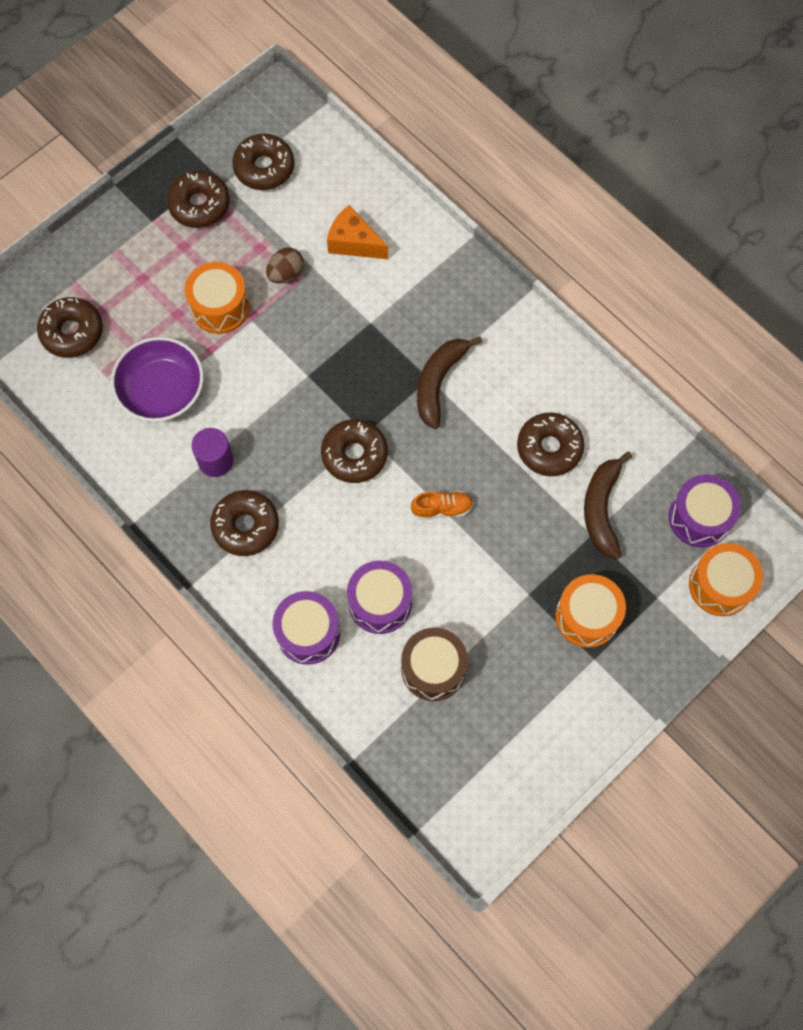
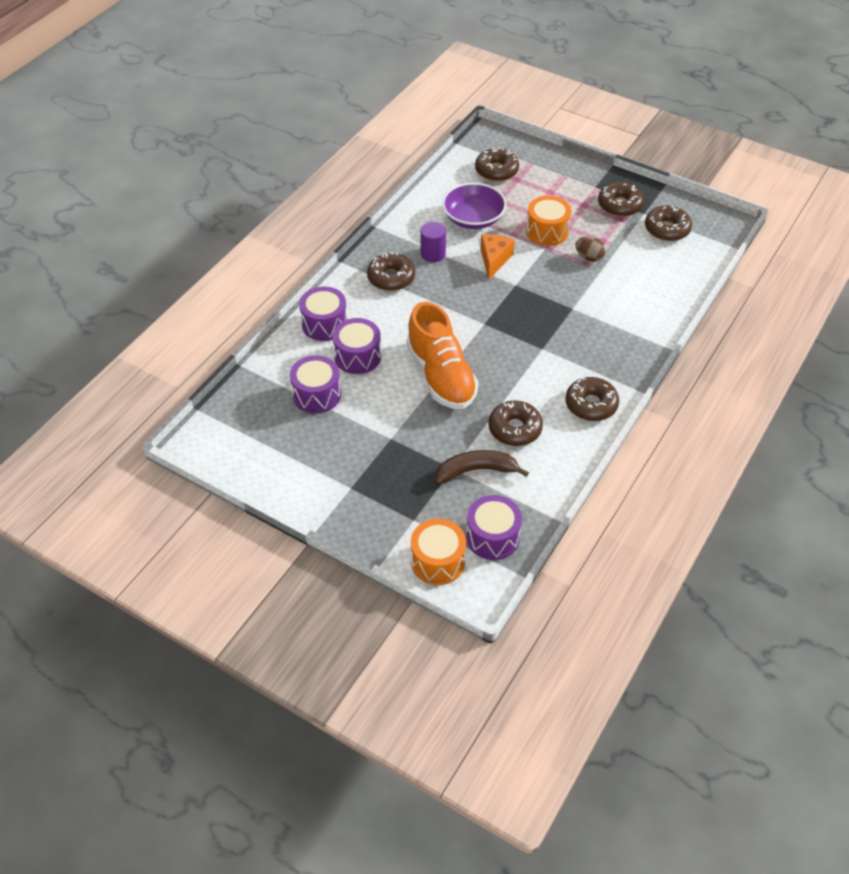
camera: 75 degrees right, 20 degrees down
(353, 242) = (632, 286): orange cheese -> orange cheese (494, 260)
(354, 455) = (465, 321): brown donut -> brown donut (591, 405)
(433, 669) = (316, 394): brown drum -> purple drum
(439, 383) = (541, 354): brown banana -> none
(442, 508) = (441, 376): orange shoe -> orange shoe, size x2.39
(587, 616) = (384, 477): orange drum -> none

